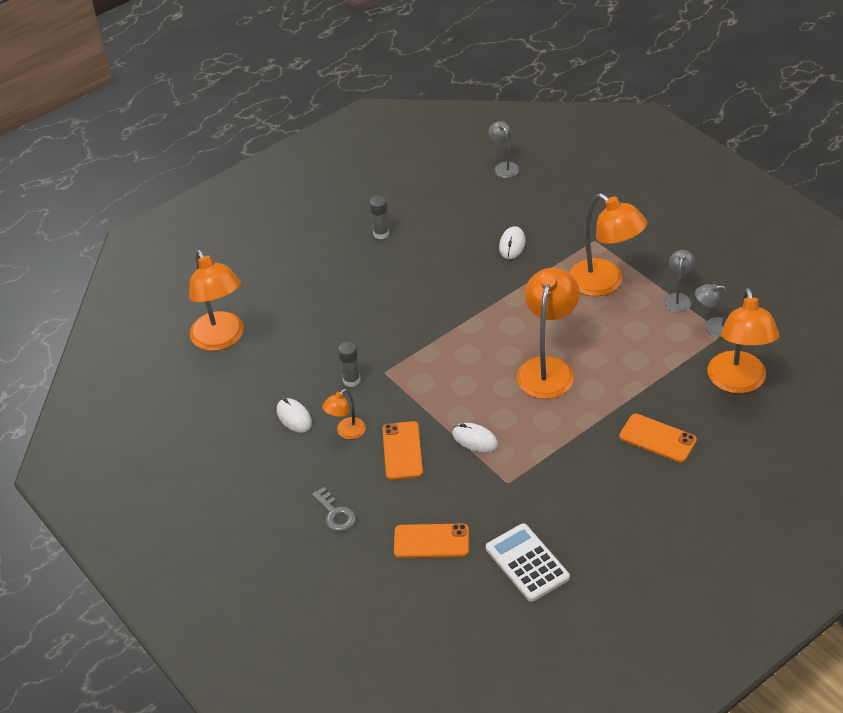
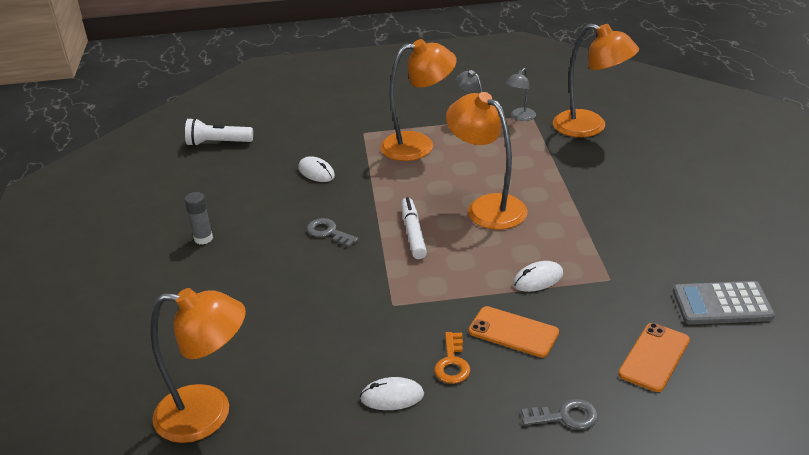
camera: 60 degrees left, 10 degrees down
(346, 432) = (452, 363): orange lamp -> orange key
(351, 380) = (381, 332): grey glue stick -> none
(440, 294) = (328, 232): none -> grey key
(477, 341) = (413, 233): none -> white marker
(504, 167) = (217, 143): grey lamp -> white flashlight
(527, 563) = (722, 304): white calculator -> grey calculator
(657, 438) = (620, 182): orange phone -> none

